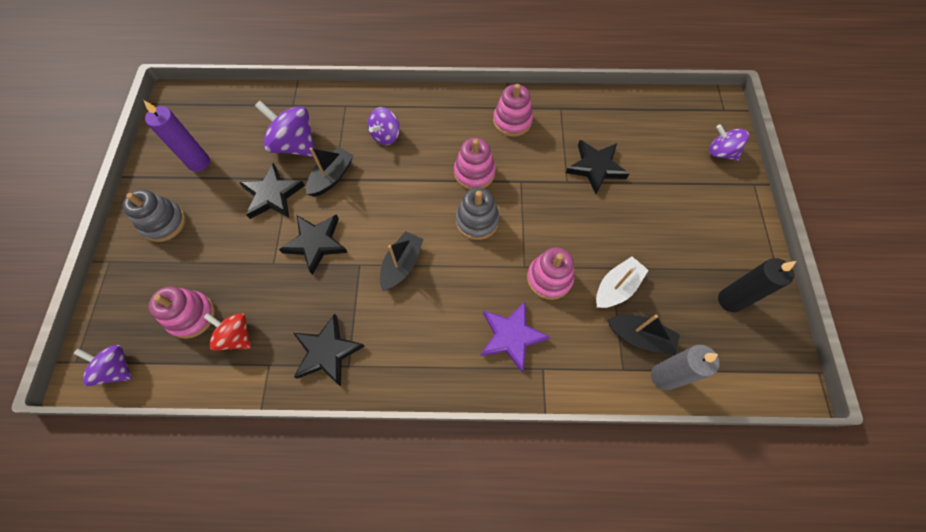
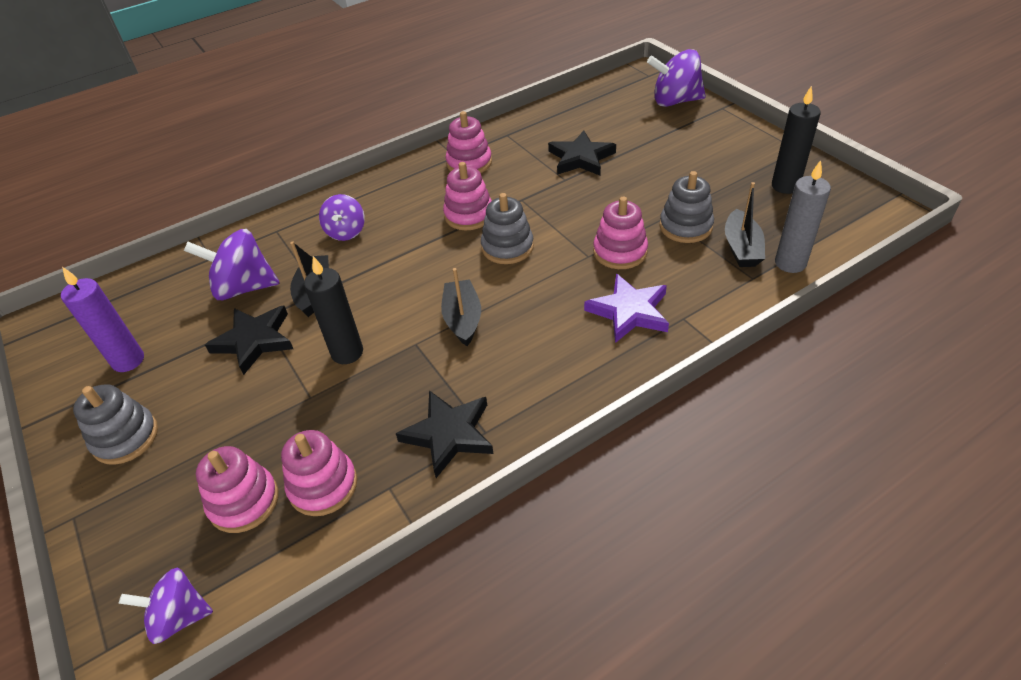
camera: 30 degrees left, 20 degrees down
(236, 336) = (323, 485): red spinning top -> pink stacking toy
(316, 243) = (347, 352): black star -> black candle
(616, 287) = (685, 226): white boat -> grey stacking toy
(640, 337) = (741, 248): black boat -> black boat turned 105 degrees clockwise
(720, 152) = (675, 101): purple spinning top -> purple spinning top, size x1.55

